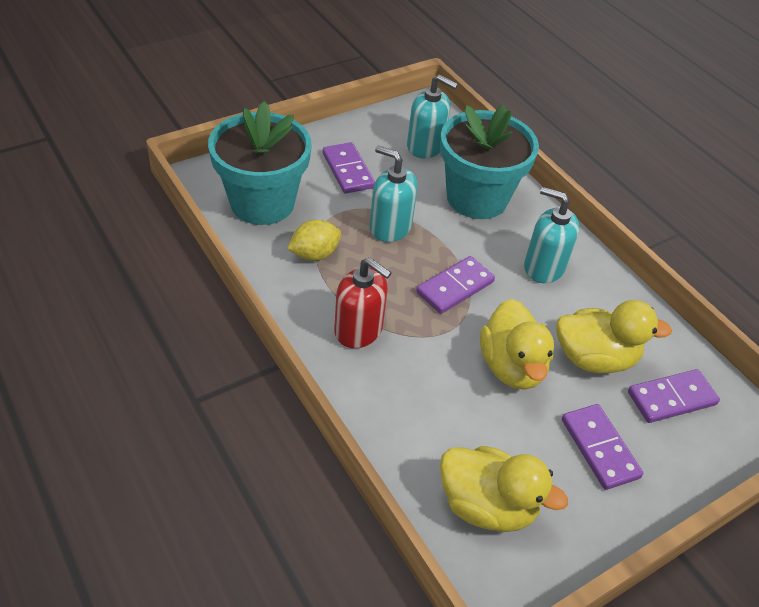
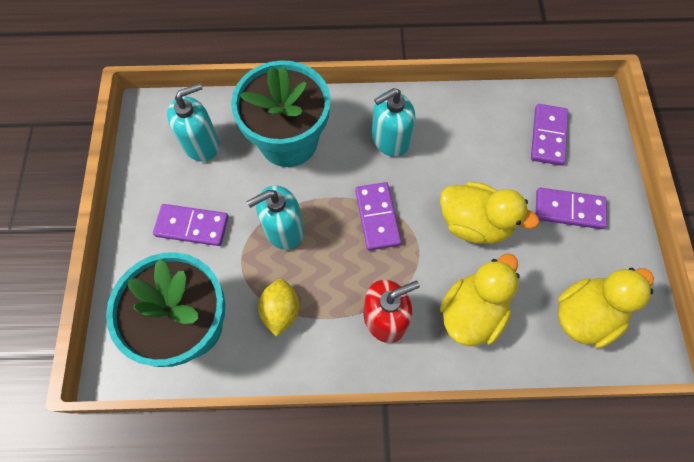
camera: 55 degrees left, 20 degrees up
(594, 358) = (492, 162): yellow duck -> yellow duck (472, 312)

